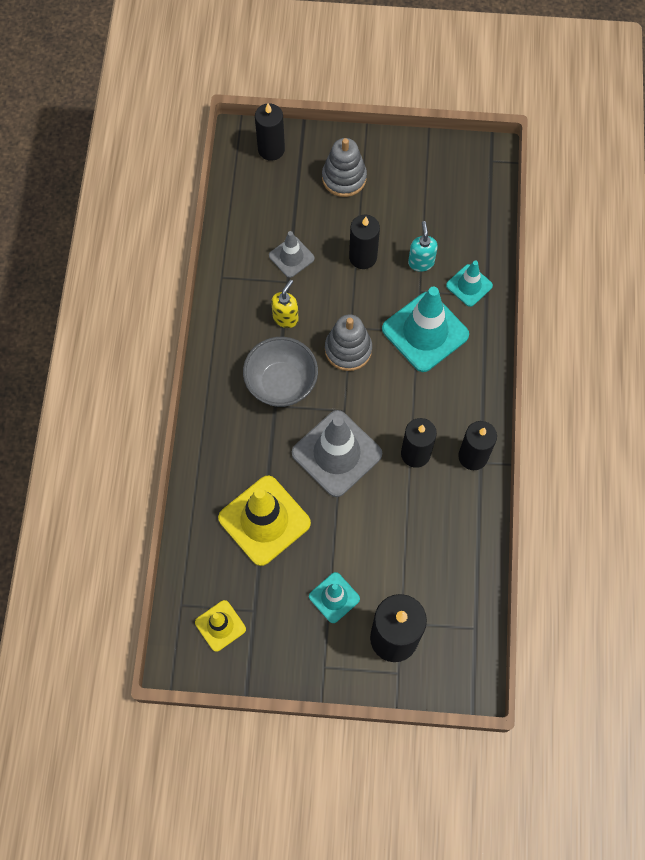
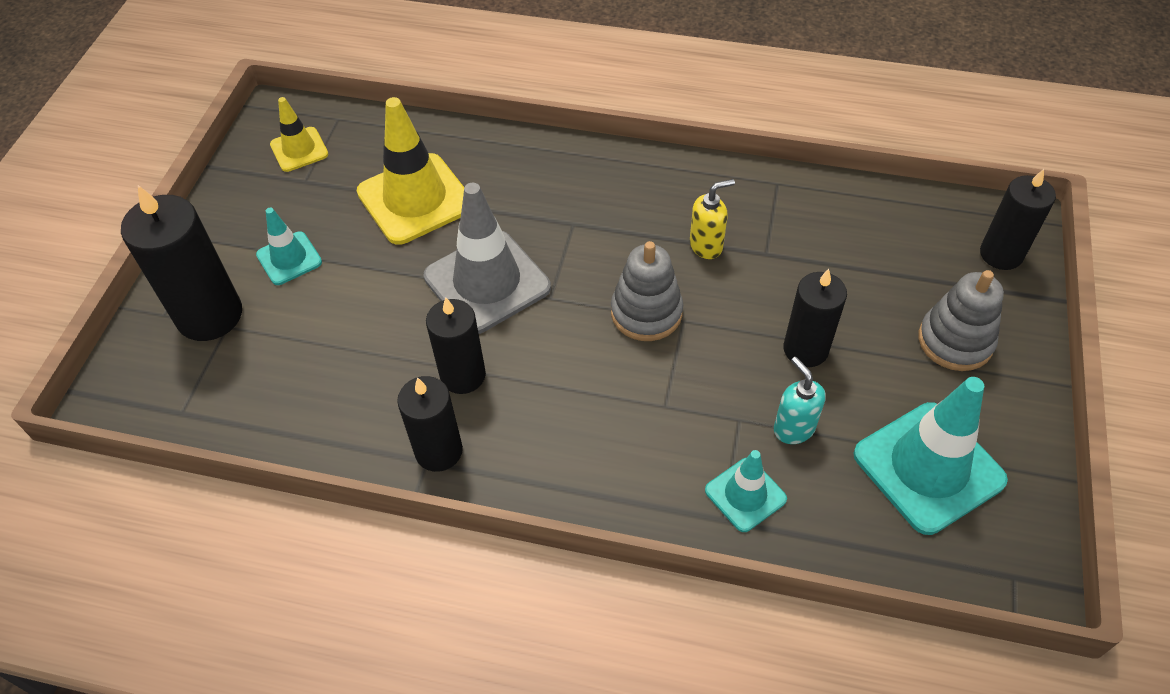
camera: 100 degrees right, 15 degrees down
(281, 383) = (605, 232): grey bowl -> none
(285, 318) = (706, 246): yellow soap dispenser -> yellow soap dispenser turned 60 degrees counterclockwise
(291, 257) = (808, 261): grey traffic cone -> none
(421, 262) = (793, 428): turquoise soap dispenser -> turquoise soap dispenser turned 120 degrees counterclockwise
(425, 332) = (664, 416): turquoise traffic cone -> turquoise traffic cone (928, 467)

